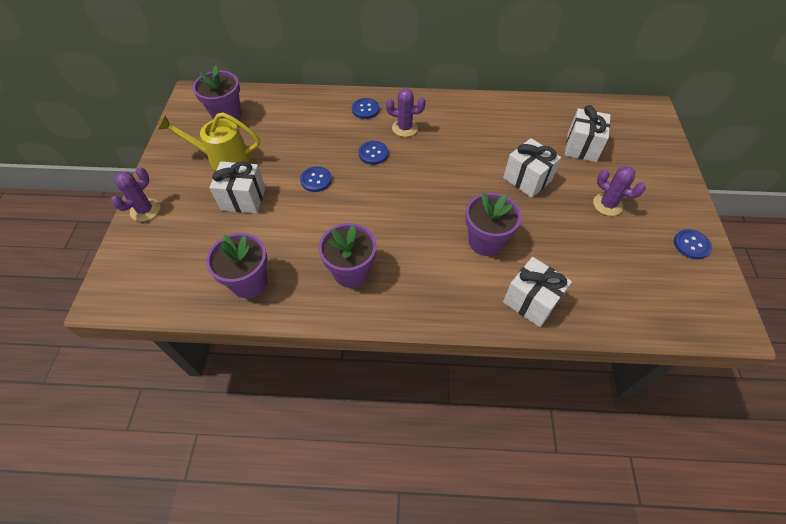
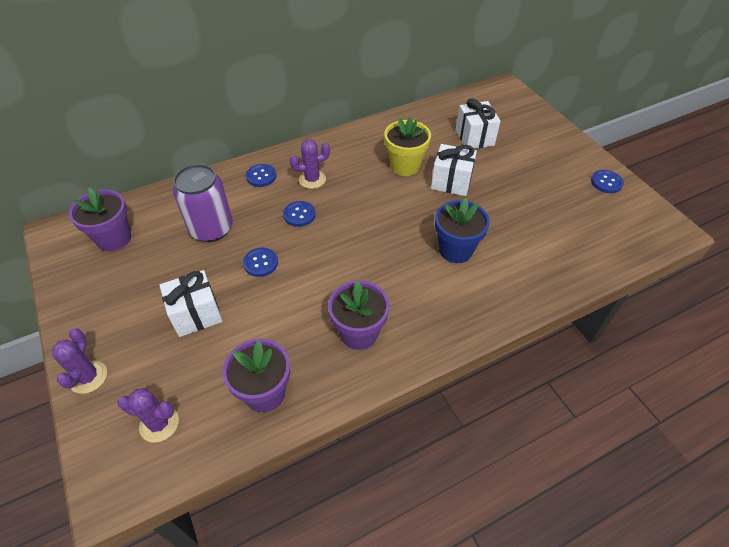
camera: 30 degrees left, 5 degrees down
(223, 159) = (142, 284): yellow watering can -> none
(299, 137) = (211, 229): none -> purple can
(485, 241) = (455, 250): purple flower pot -> blue flower pot
(494, 148) = (405, 166): none -> yellow flower pot
(531, 301) = (527, 282): white gift -> none
(607, 205) = (527, 177): purple cactus -> purple cactus (159, 424)

